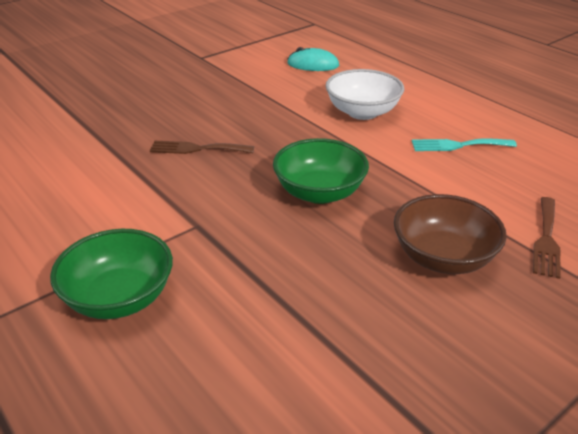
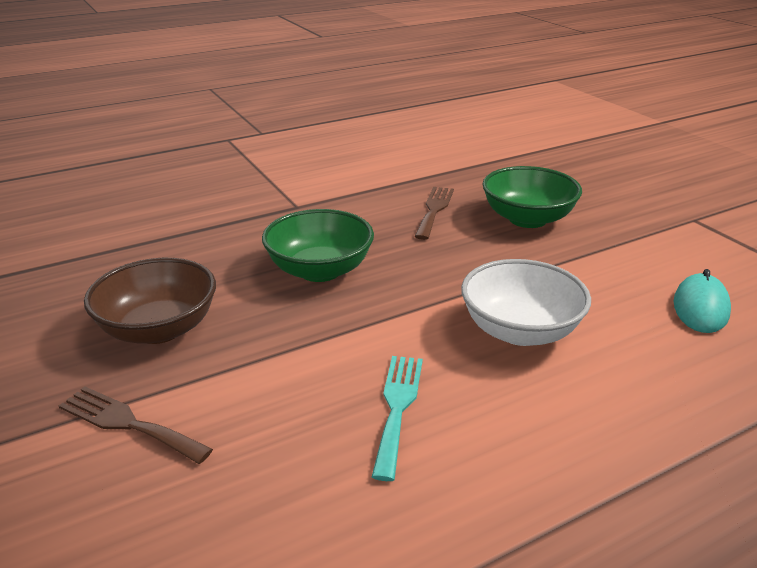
camera: 100 degrees right, 5 degrees down
(119, 298) = (224, 179): green bowl -> green bowl (527, 219)

